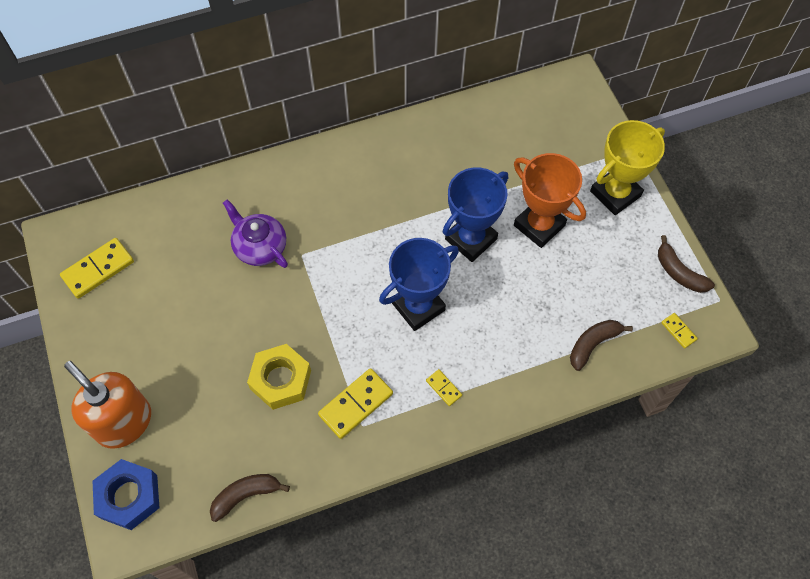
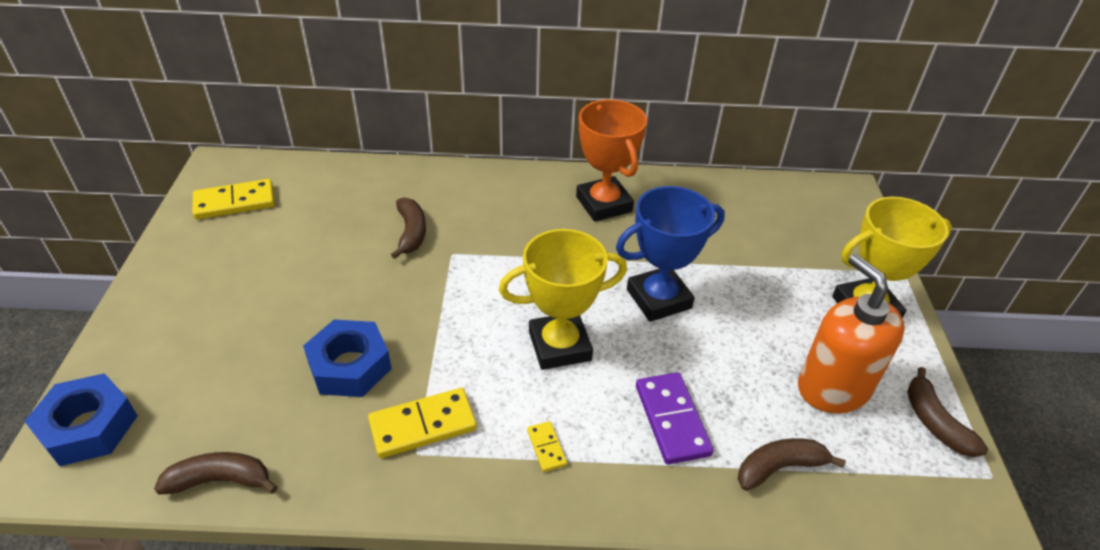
camera: 20 degrees right, 20 degrees down
(124, 422) = (147, 346): orange soap dispenser -> orange soap dispenser (833, 388)
(259, 246) = (411, 233): purple teapot -> brown banana
(280, 380) = (349, 366): yellow nut -> blue nut
(418, 306) = (559, 346): blue trophy -> yellow trophy
(515, 336) = (671, 420): none -> purple domino
(539, 225) = (752, 311): orange trophy -> orange trophy (604, 204)
(678, 331) = (916, 495): yellow domino -> none

